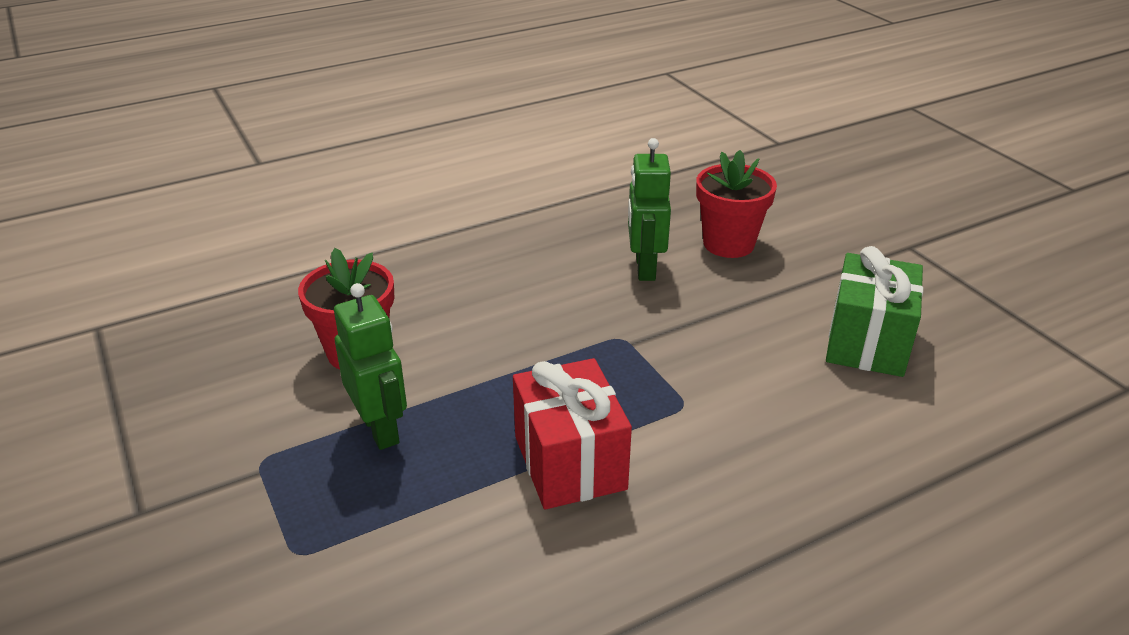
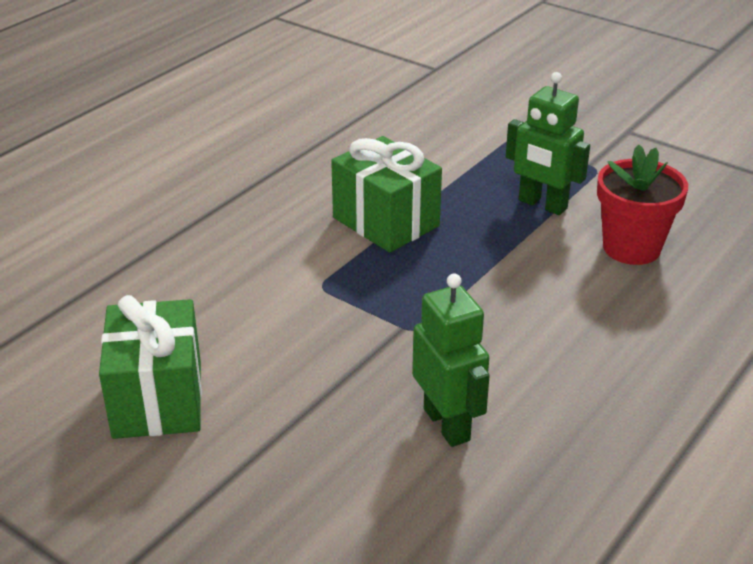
camera: 155 degrees right, 0 degrees up
(569, 462) = (386, 222): red gift -> green gift
(728, 244) = (363, 503): red flower pot -> none

